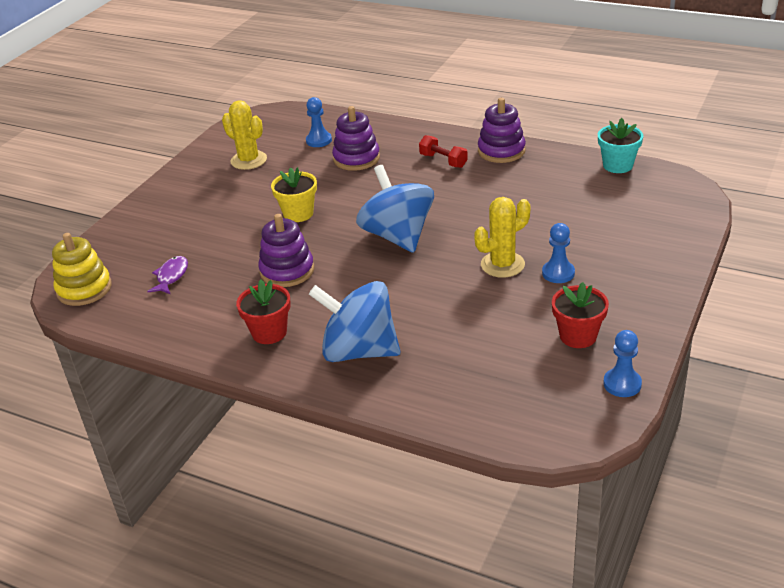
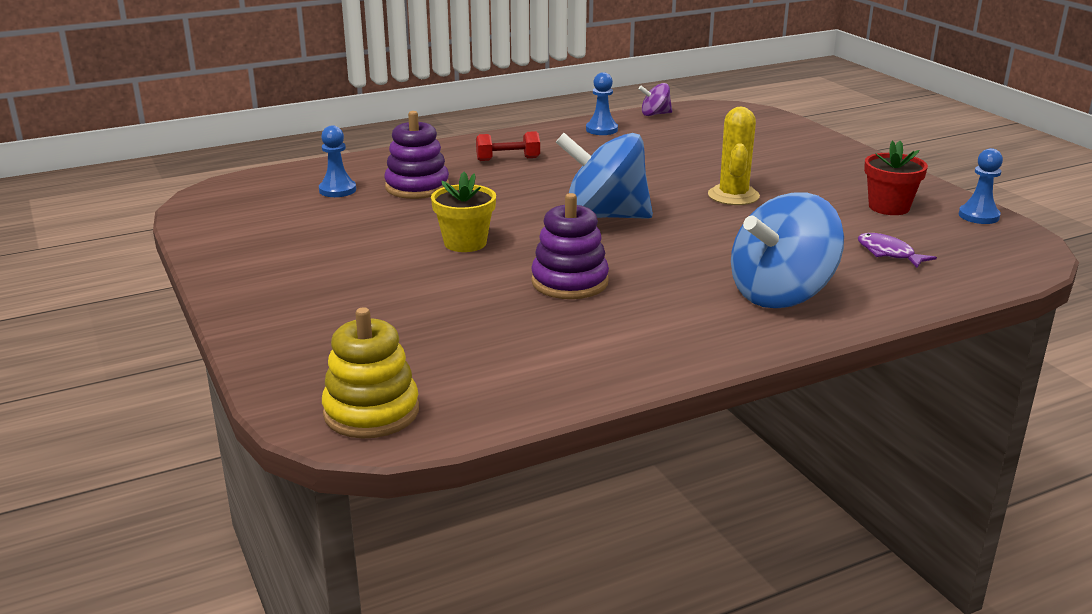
camera: 55 degrees left, 10 degrees down
(171, 276) = (455, 346): purple fish -> purple fish (888, 253)
(249, 160) = (292, 231): yellow cactus -> none
(269, 332) = (676, 327): red flower pot -> none
(501, 151) = (542, 137): purple stacking toy -> none
(558, 273) = (782, 183): blue pawn -> blue pawn (601, 130)
(618, 165) = (655, 114): turquoise flower pot -> purple spinning top

